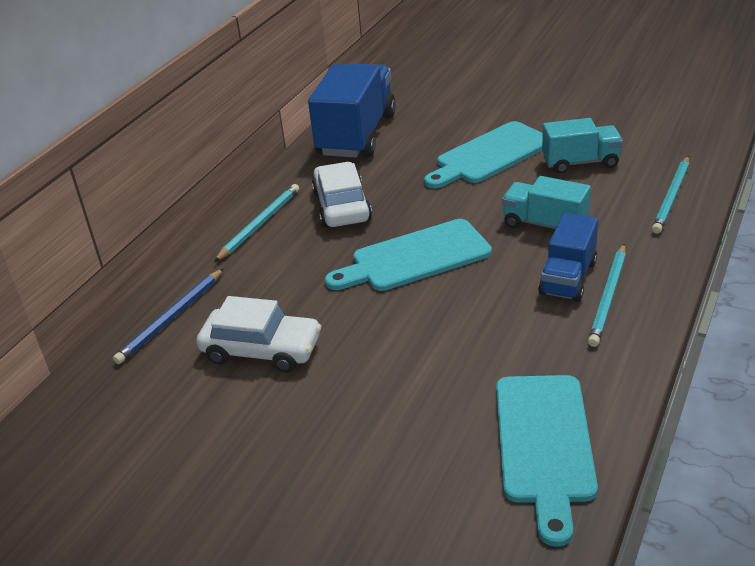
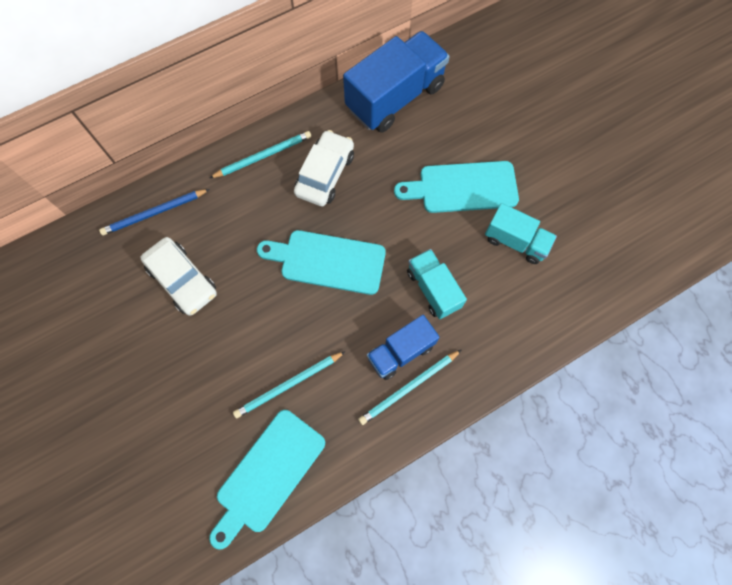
camera: 30 degrees right, 35 degrees up
(671, 197) = (540, 324): turquoise pencil -> turquoise pencil (288, 385)

